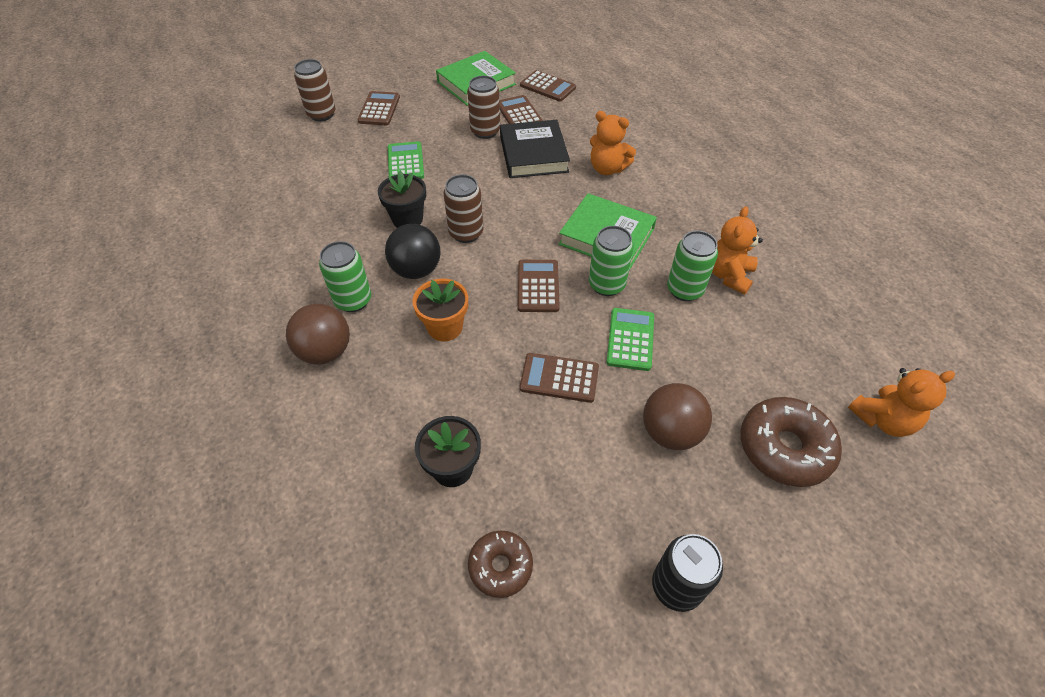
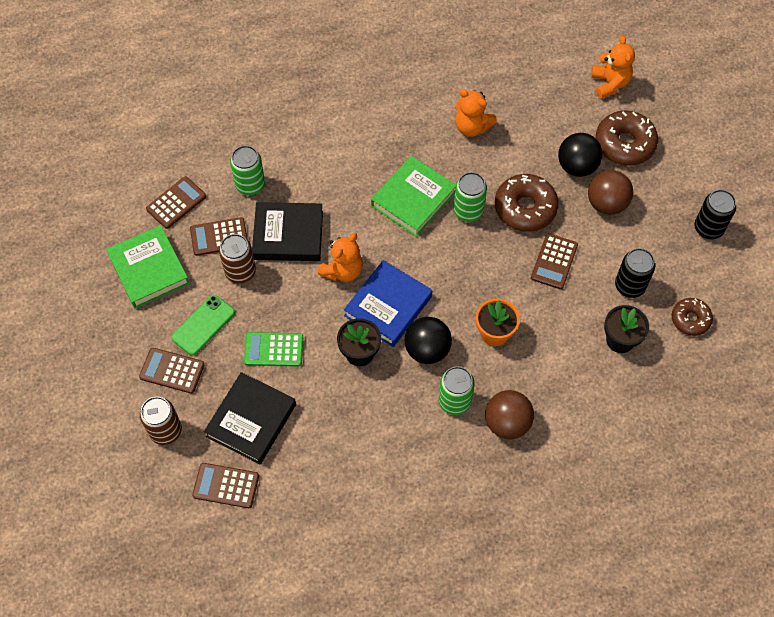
camera: 80 degrees left, 10 degrees up
(331, 159) = (251, 420): none -> black book
(426, 119) = (203, 325): none -> green phone
(466, 233) = (388, 306): brown can -> blue book
(538, 286) = (461, 260): brown calculator -> brown calculator (226, 485)
(542, 473) = (629, 286): none -> black can
(607, 168) = (324, 179): orange teddy bear -> orange teddy bear (343, 271)
(630, 339) = (525, 208): green calculator -> brown donut
(684, 290) = (482, 160): green can -> green can (250, 185)
(718, 390) = (577, 166): none -> black ball

